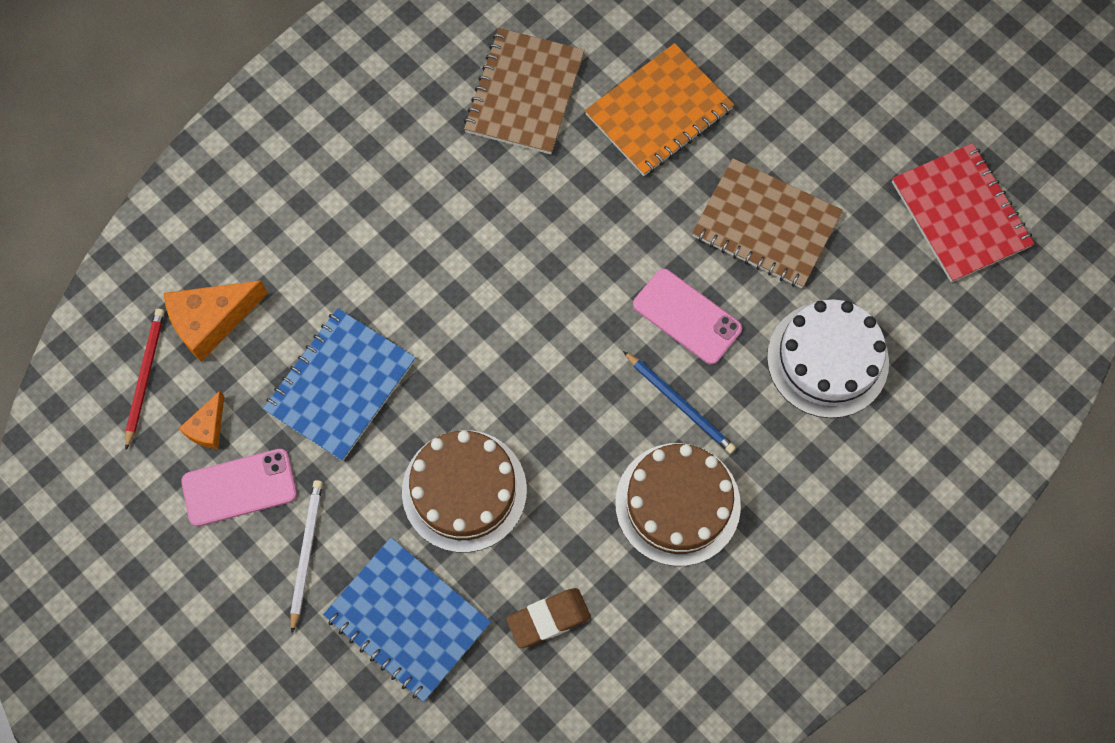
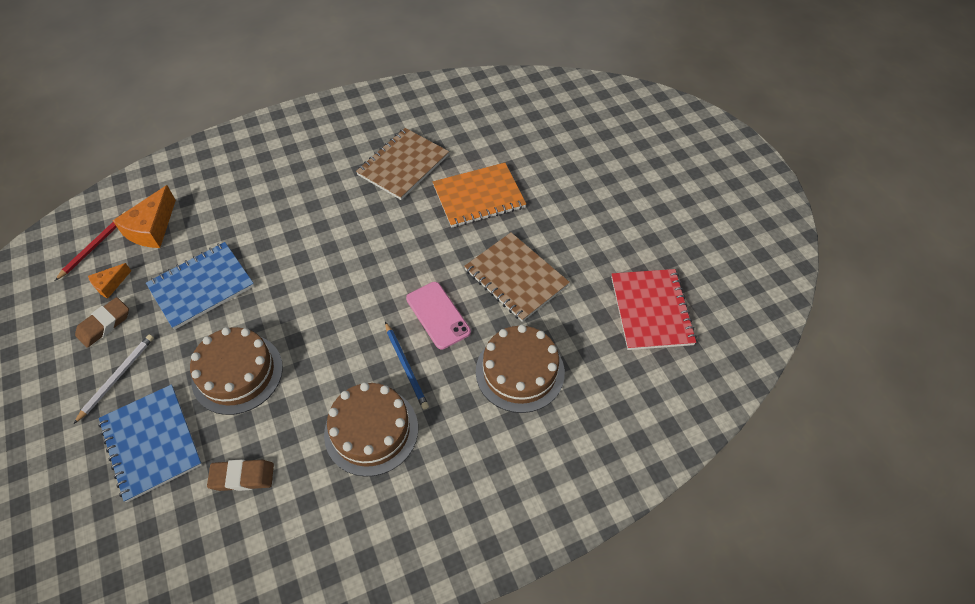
camera: 20 degrees right, 15 degrees down
(211, 321) = (152, 228): orange cheese -> orange cheese turned 60 degrees counterclockwise
(239, 487) = (104, 324): pink phone -> brown eraser
(827, 359) = (520, 371): white cake -> brown cake

